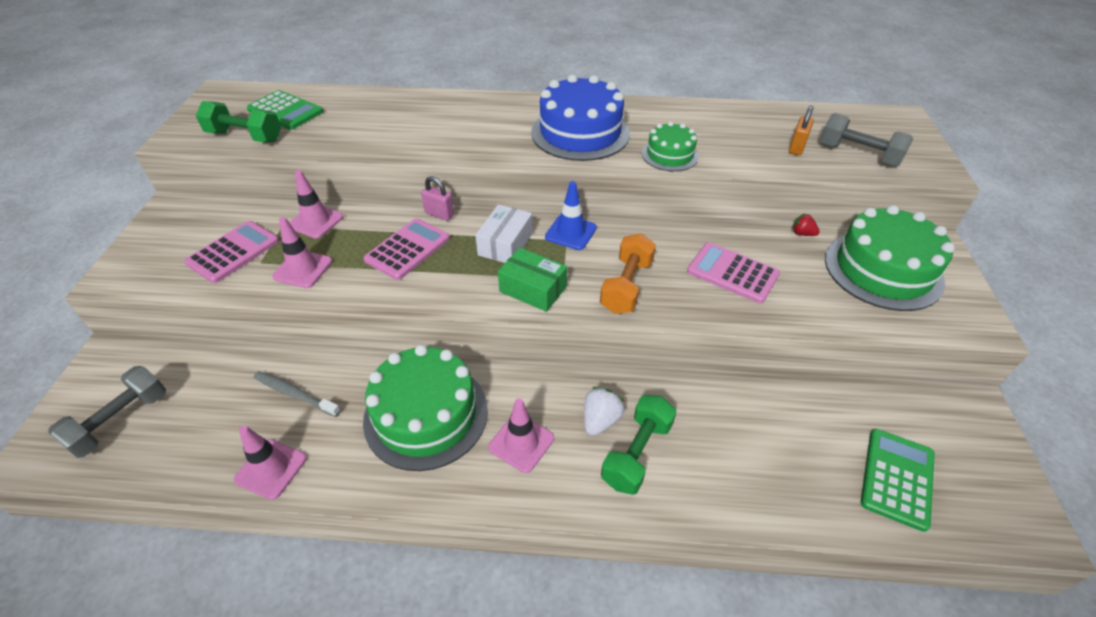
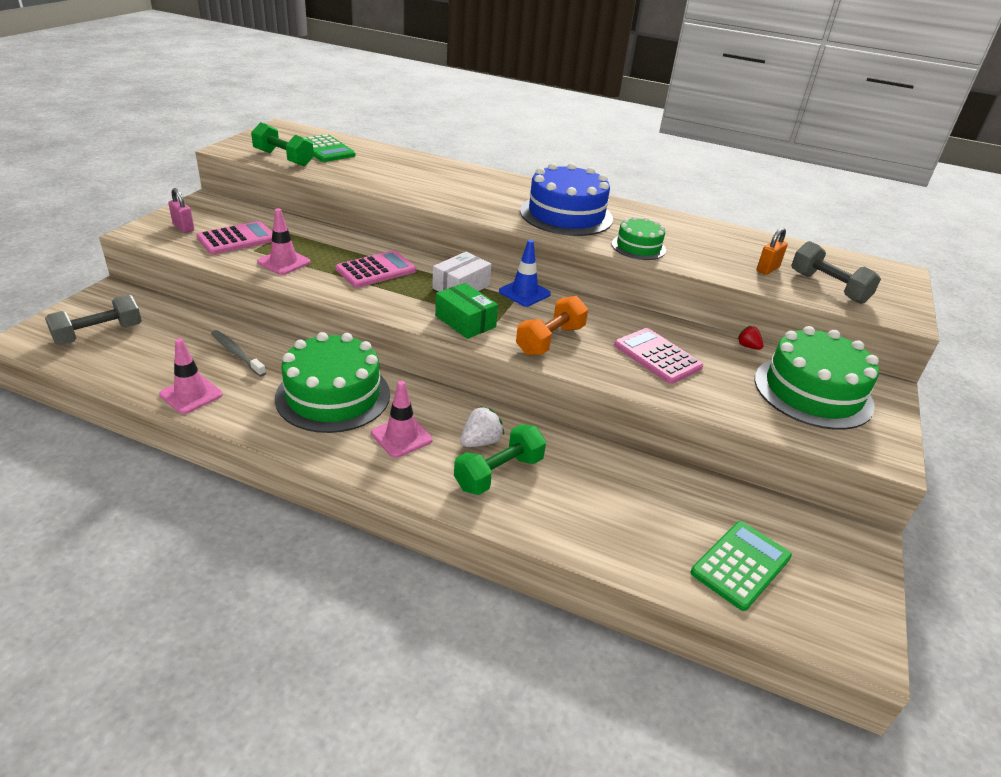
camera: 15 degrees right, 10 degrees down
(316, 221) = (313, 235): pink traffic cone -> none
(439, 214) = (417, 254): pink padlock -> pink padlock (183, 227)

